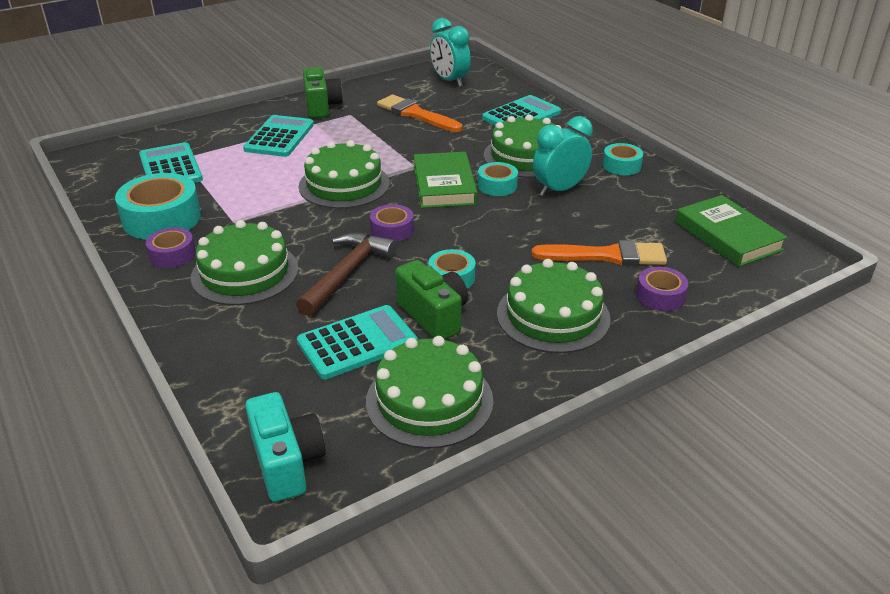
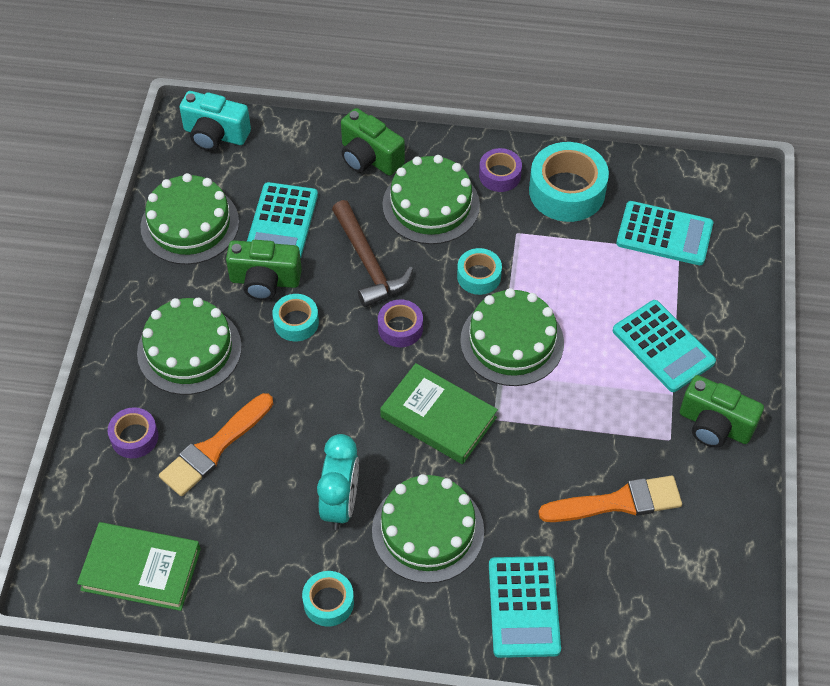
camera: 130 degrees right, 20 degrees up
(217, 333) = (369, 158): none -> green camera
(449, 81) = (687, 607): turquoise clock -> none
(497, 186) = (397, 459): turquoise tape -> turquoise tape (479, 276)

